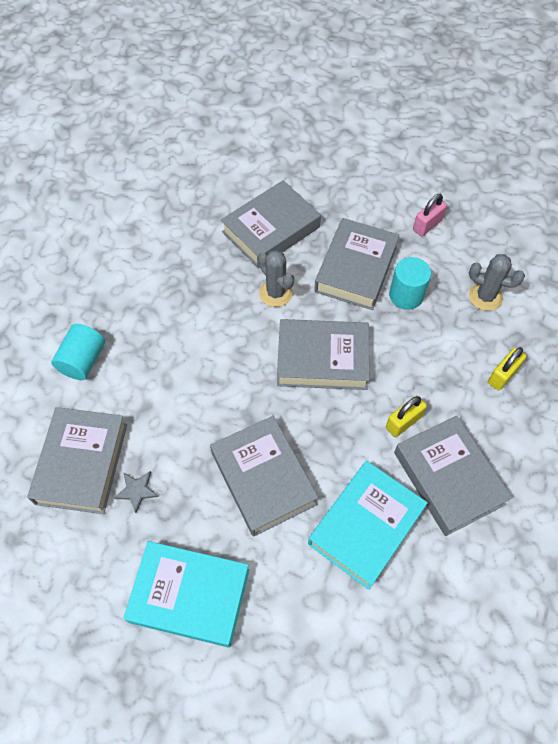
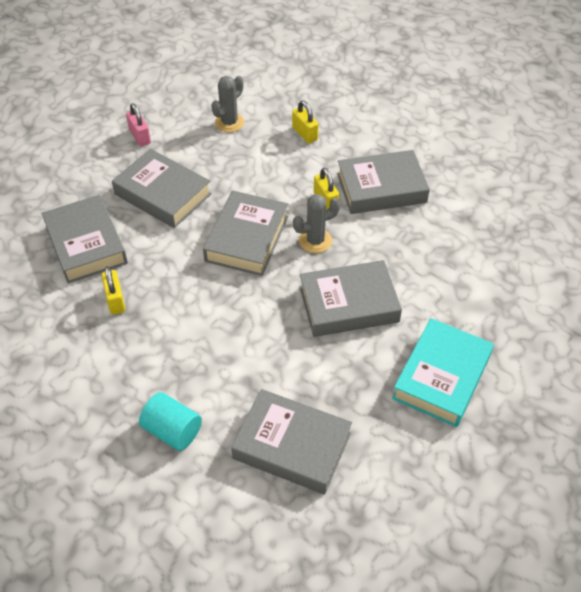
camera: 75 degrees left, 10 degrees down
(136, 491) = (334, 402): grey star -> none
(213, 273) = (115, 300): none -> yellow padlock
(275, 293) = (162, 256): grey cactus -> grey cactus (315, 241)
(366, 526) = (408, 246): turquoise book -> none
(406, 295) = (206, 169): turquoise cylinder -> none

